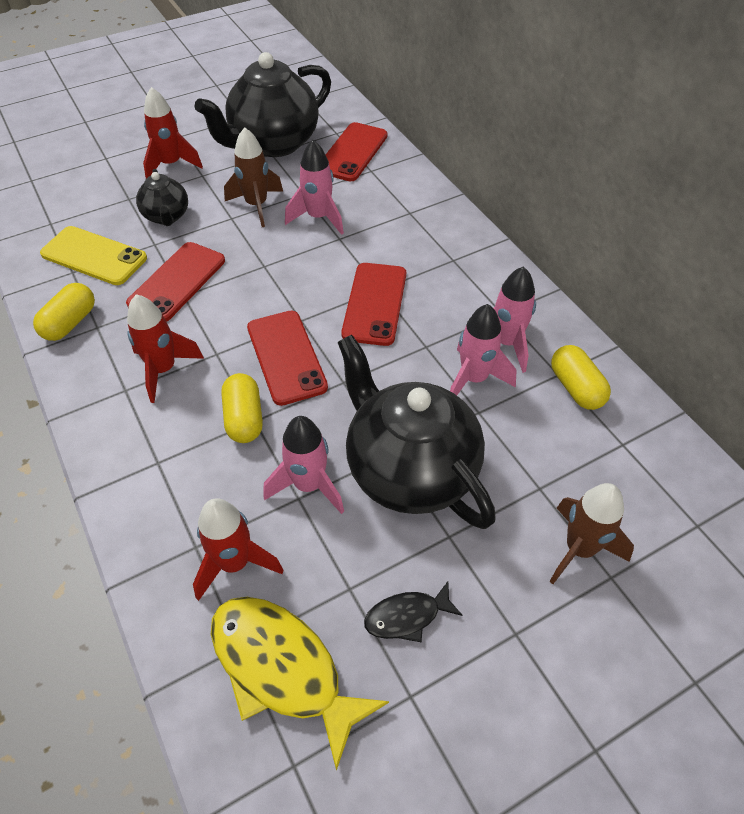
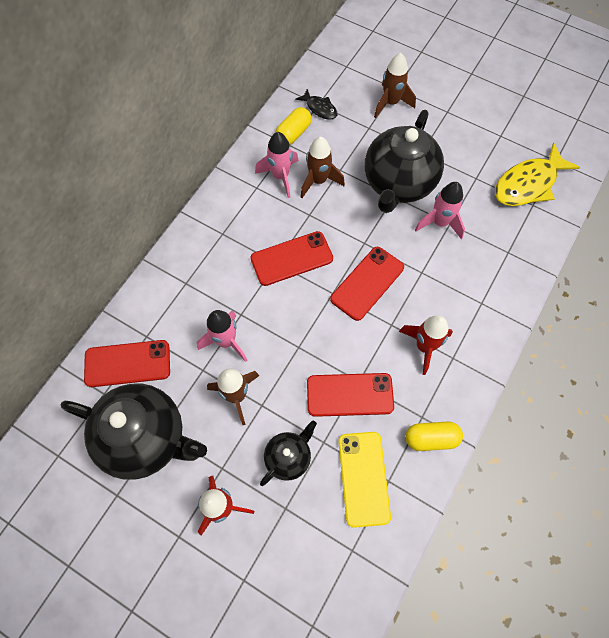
camera: 120 degrees left, 15 degrees up
(235, 563) = (502, 230): red rocket -> none
(244, 418) = (424, 278): yellow capsule -> none
(282, 668) = (528, 184): yellow fish -> yellow fish turned 45 degrees clockwise
(407, 616) = (471, 151): black fish -> black fish (320, 108)
(474, 379) = (318, 181): pink rocket -> brown rocket

